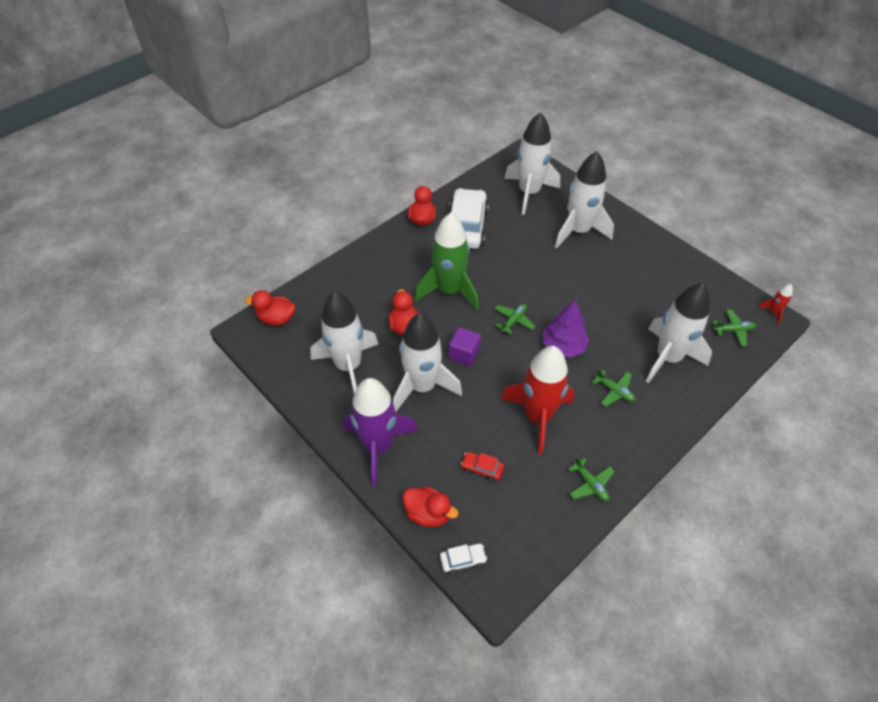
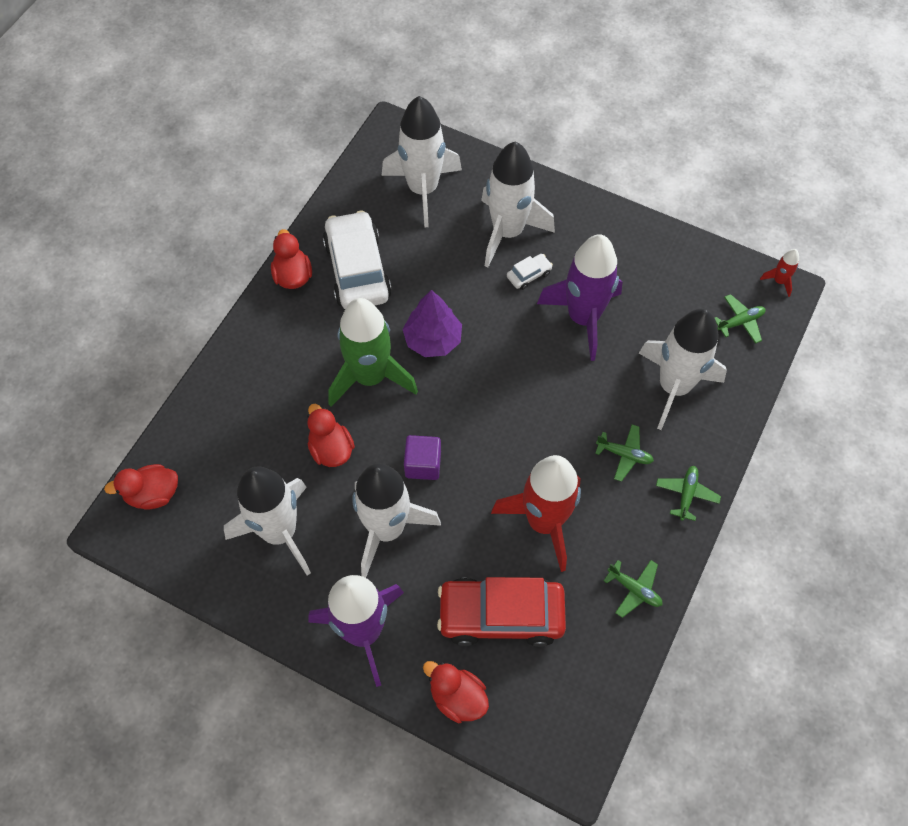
camera: 20 degrees left, 10 degrees up
(428, 513) = (457, 697): red duck -> red duck turned 150 degrees counterclockwise
(462, 560) = (519, 740): white car -> white car (529, 275)
(482, 468) = (501, 615): red car -> red car, size x2.36
(513, 321) = (469, 395): green plane -> green plane (686, 494)
(563, 346) = (543, 411): purple tree -> purple tree (433, 339)
(614, 296) = (583, 318): none -> purple rocket

